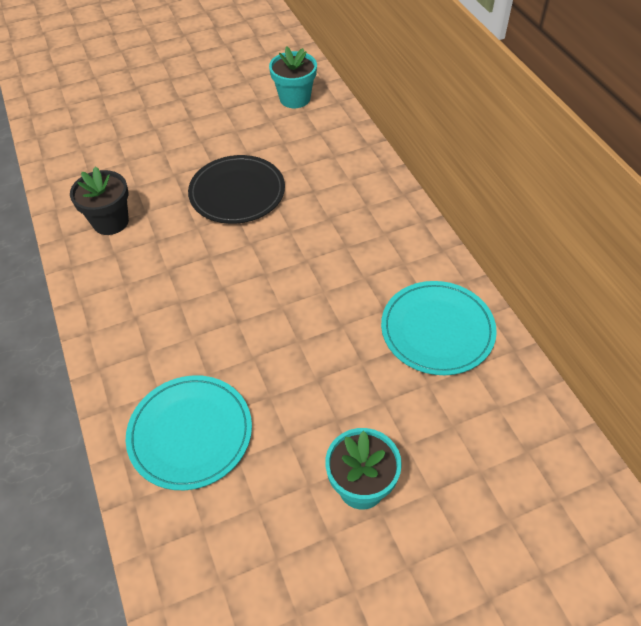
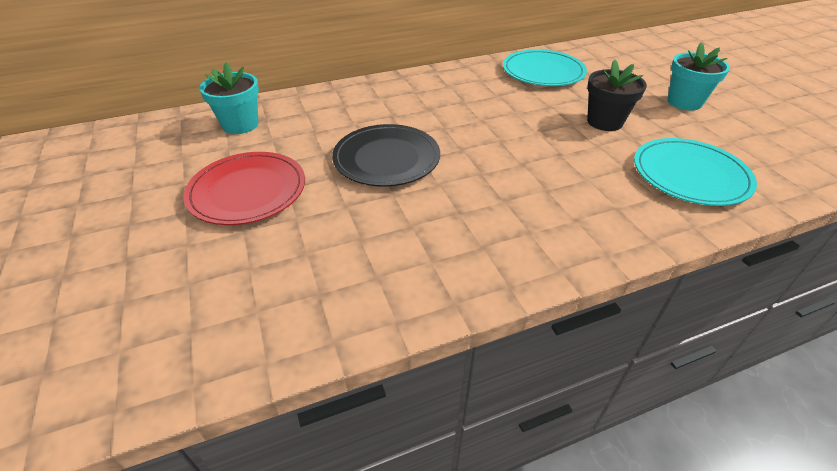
camera: 90 degrees left, 10 degrees down
(110, 222) = (426, 256): black flower pot -> black flower pot (604, 122)
(199, 121) = (247, 191): none -> red plate

